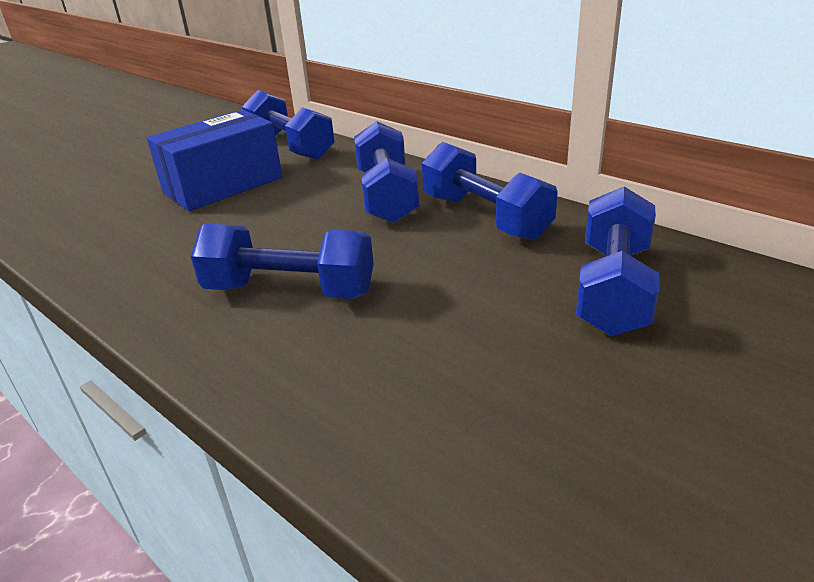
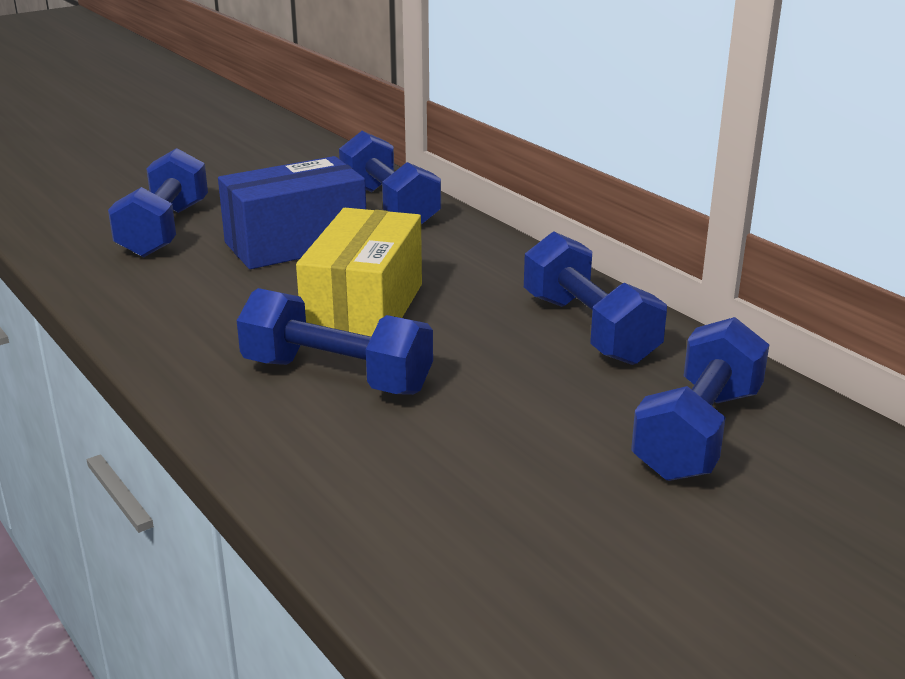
camera: 10 degrees right, 5 degrees down
(296, 230) = (364, 310): none -> yellow box
(387, 196) = (483, 286): blue dumbbell -> blue dumbbell (165, 230)

